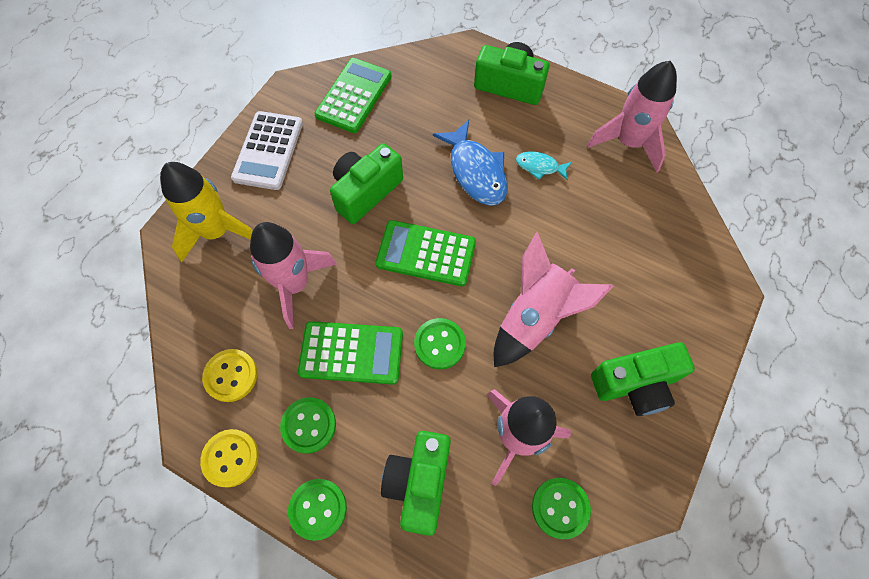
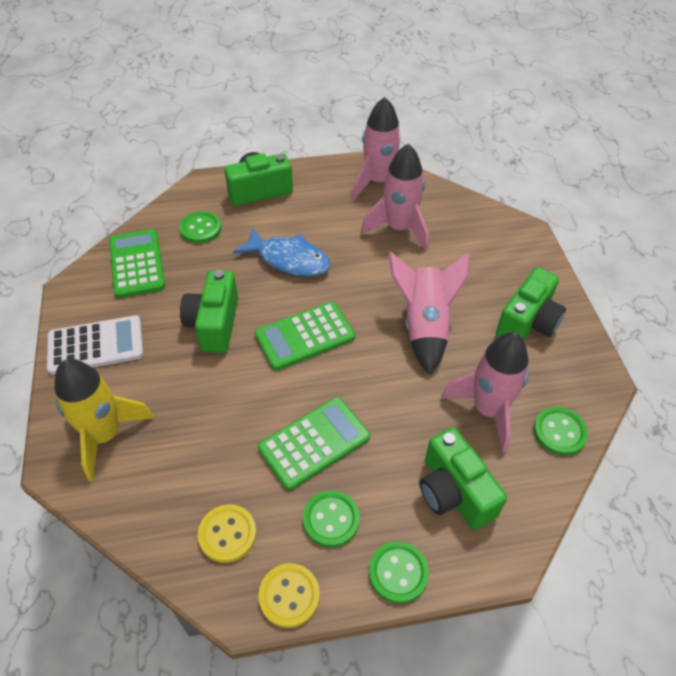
camera: 40 degrees left, 15 degrees down
(268, 151) = (96, 345): white calculator -> white calculator turned 75 degrees counterclockwise
(294, 284) = (217, 427): pink rocket -> pink rocket (399, 228)
(439, 344) = (375, 389): green button -> green button (200, 228)
(539, 167) = (333, 230): turquoise fish -> none

